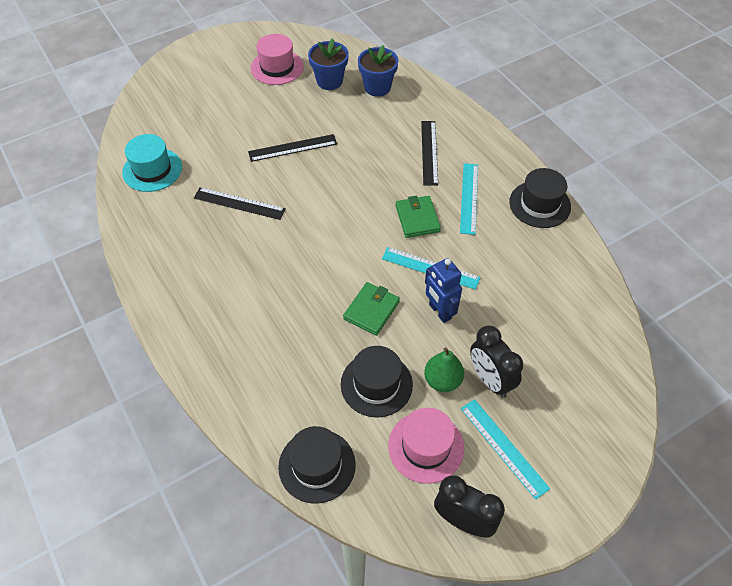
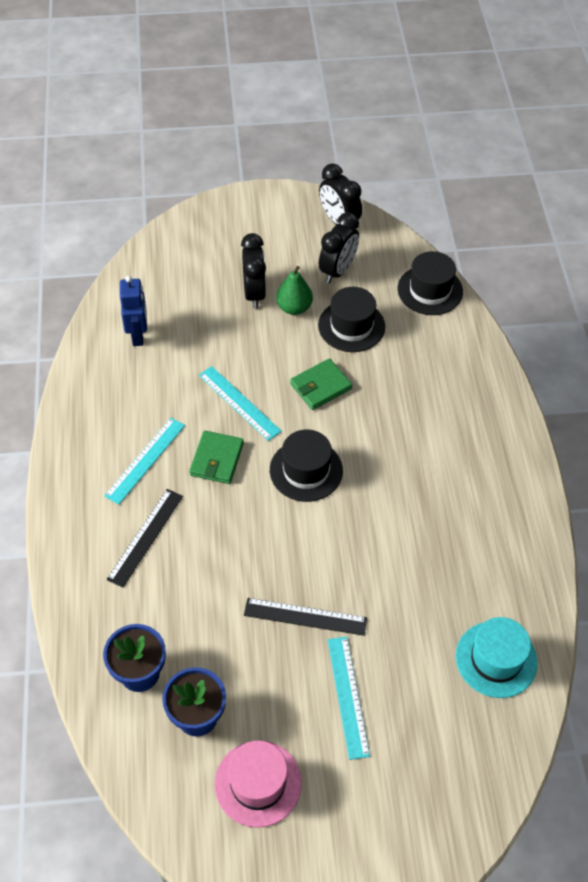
camera: 155 degrees left, 0 degrees up
(239, 203) = (403, 561): black ruler -> none
(426, 447) = (338, 271): pink hat -> black clock
(439, 311) = (258, 361): blue robot -> blue robot (138, 336)
(503, 447) = (279, 248): turquoise ruler -> turquoise ruler (348, 696)
(540, 204) = (79, 422): black hat -> black hat (306, 470)

